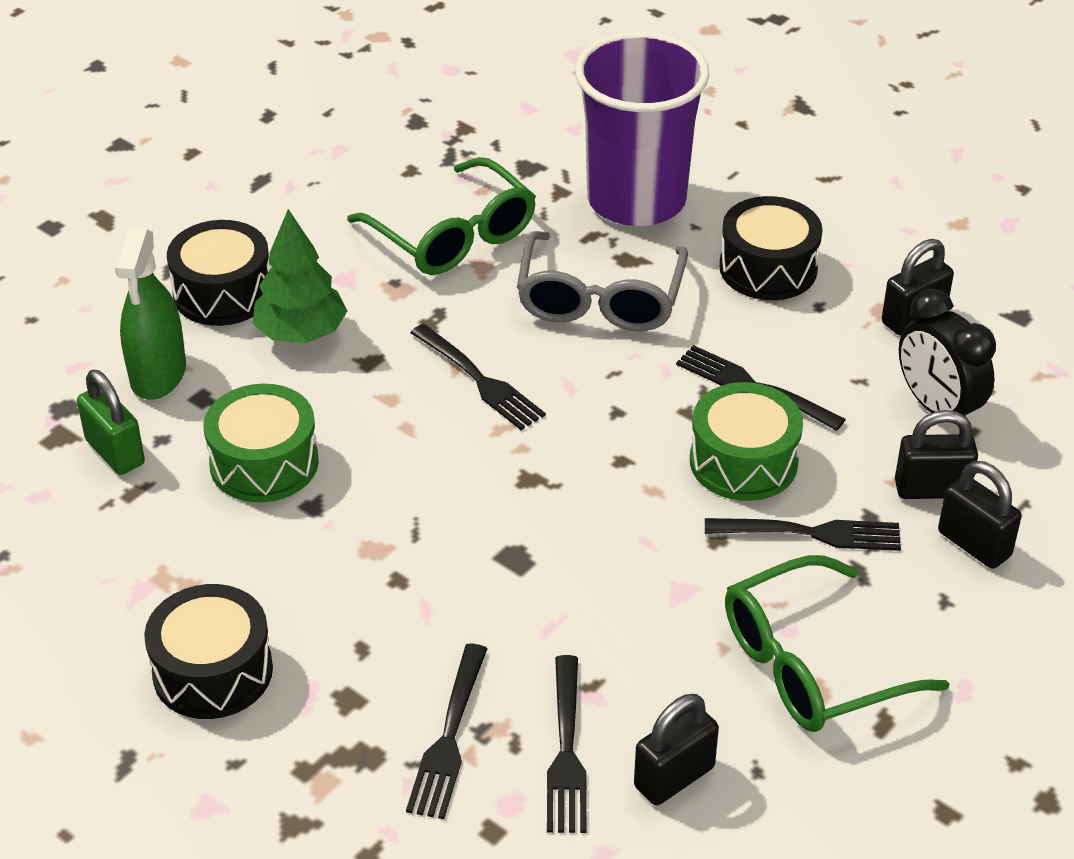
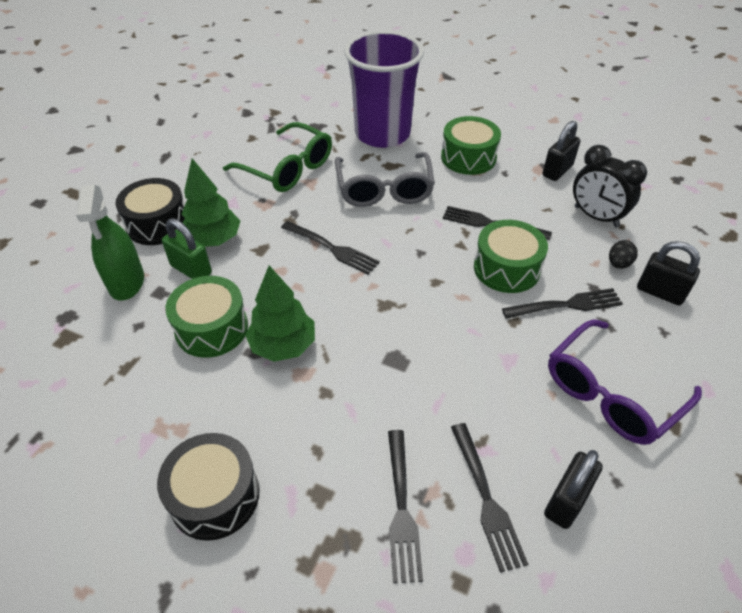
camera: 15 degrees left, 5 degrees up
(115, 452) = (107, 341): green padlock -> green padlock (191, 269)
(359, 507) = (283, 345): none -> green tree
(768, 268) = (468, 157): black drum -> green drum
(811, 665) = (611, 393): green glasses -> purple glasses
(931, 489) = (618, 264): black padlock -> black egg

